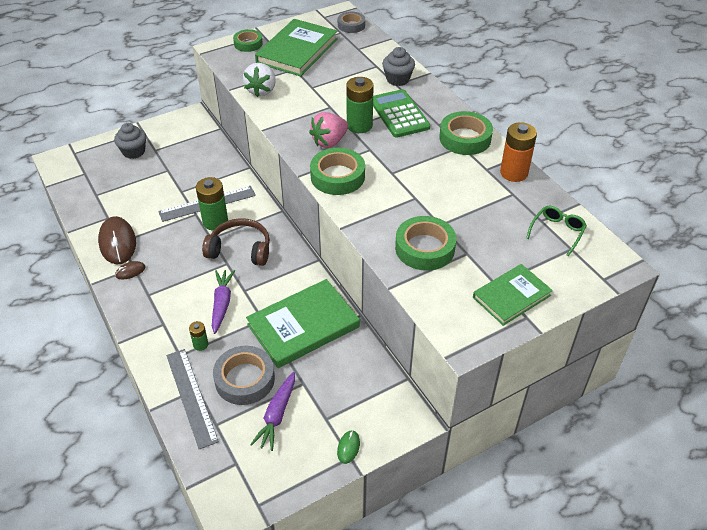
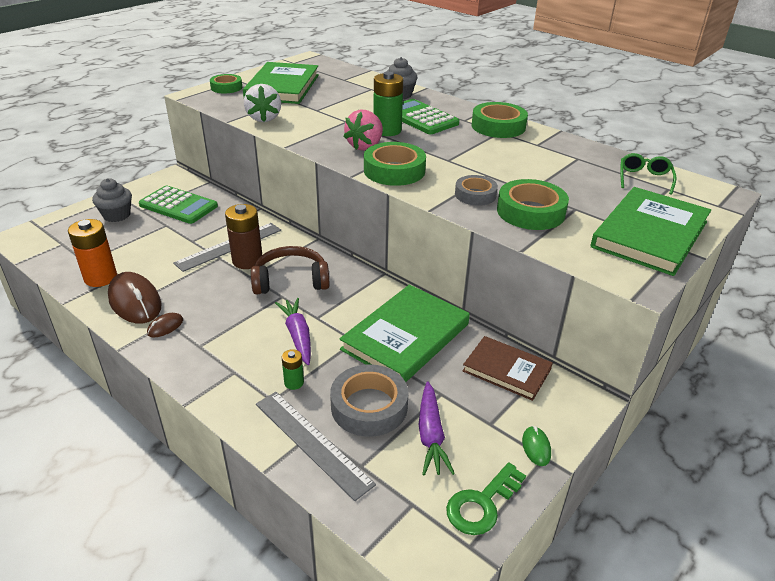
camera: 20 degrees left, 10 degrees down
(184, 151) = (178, 206): none -> green calculator
(215, 222) = (247, 261): green battery -> brown battery
(283, 478) = (482, 504): none -> green key
(351, 25) = (325, 65): grey tape -> grey tape (475, 195)
(365, 377) = (506, 370): none -> brown book
(511, 296) = (649, 234): green book -> green book, size x1.60
(514, 173) = (565, 143): orange battery -> orange battery (100, 278)

